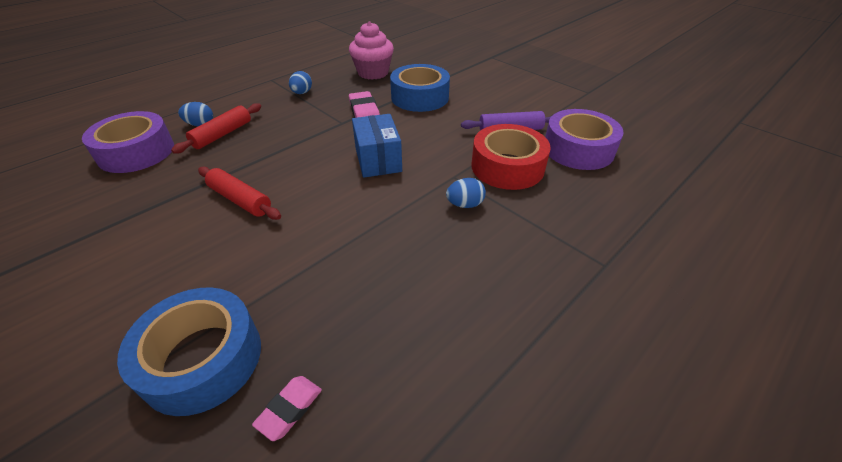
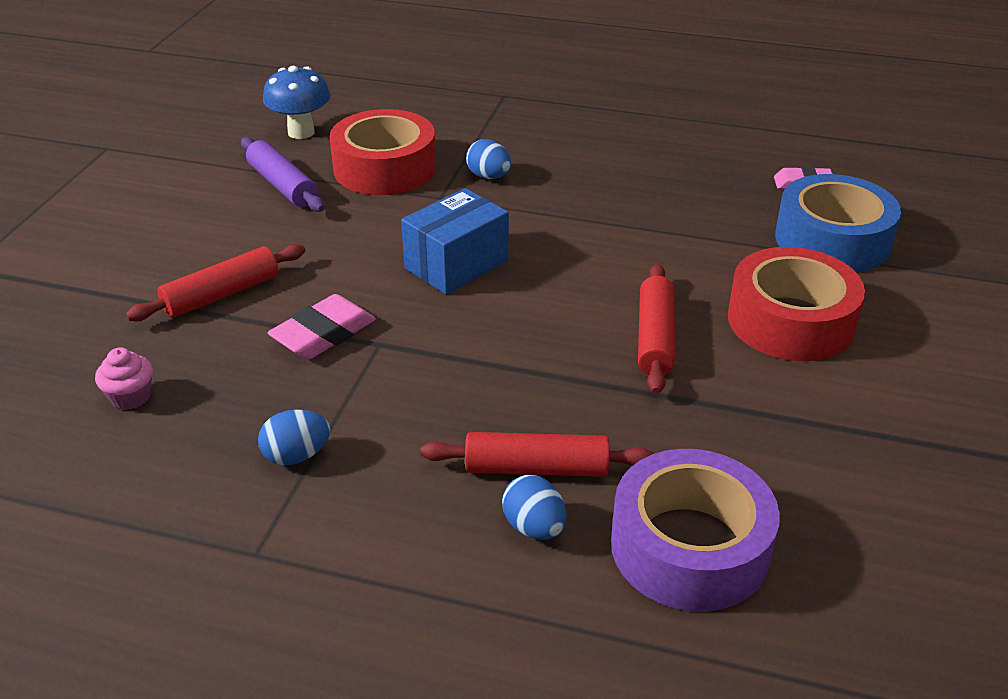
camera: 120 degrees left, 5 degrees down
(175, 264) = (790, 321): none -> red tape
(373, 73) = (130, 397): pink cupcake -> pink cupcake, size x0.49
(420, 97) = (221, 294): blue tape -> red rolling pin
(578, 149) = (301, 132): purple tape -> blue mushroom

